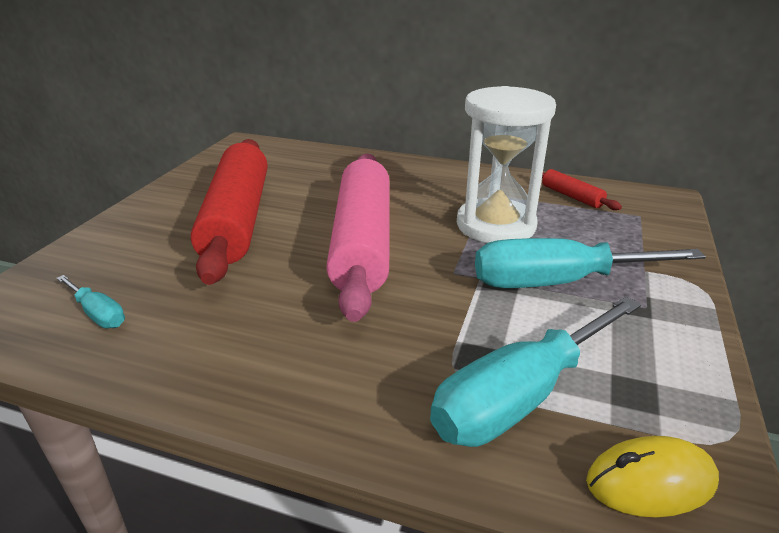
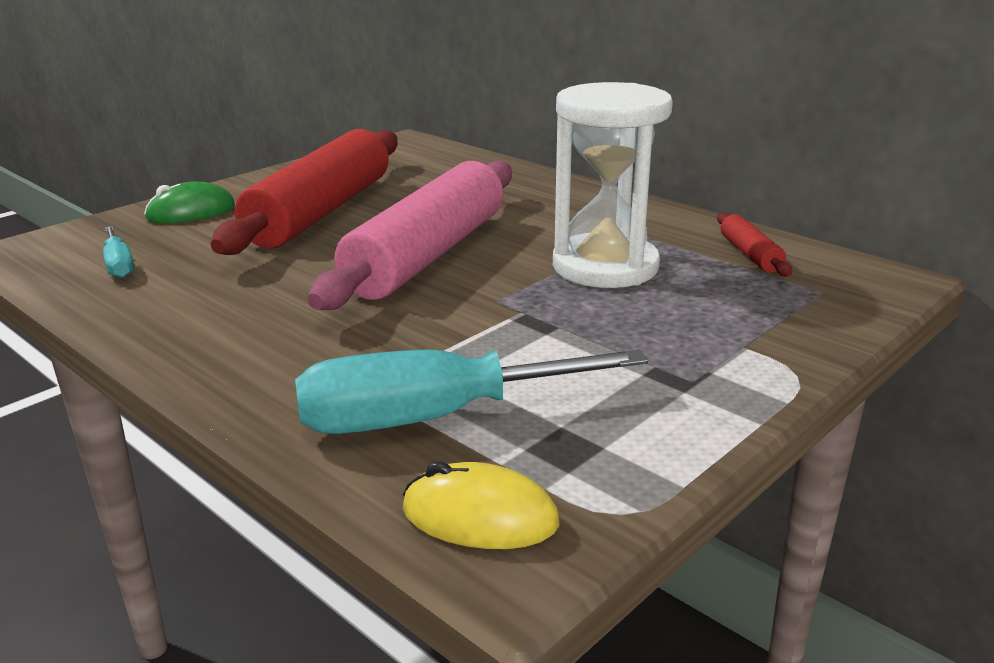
camera: 25 degrees right, 5 degrees down
(119, 242) = (191, 212): none -> green mouse
(557, 282) = (608, 334): turquoise screwdriver -> none

